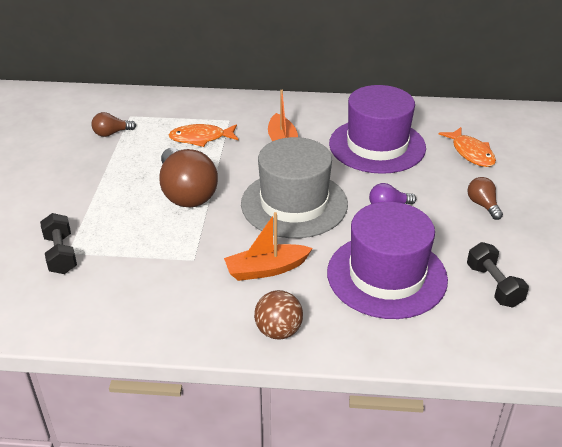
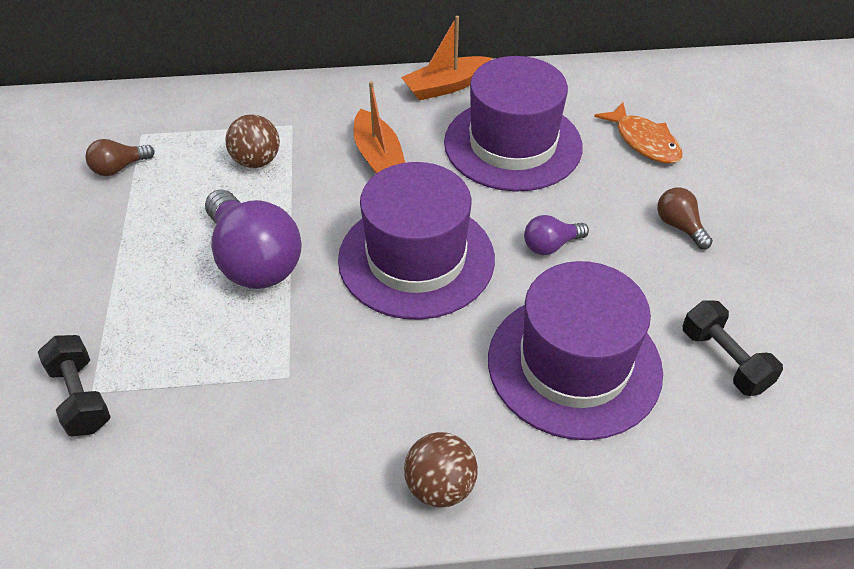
camera: 10 degrees left, 10 degrees up
(186, 193) = (254, 260): brown light bulb -> purple light bulb
(201, 138) = (256, 161): orange fish -> brown ball
(266, 269) = (399, 379): orange boat -> orange boat (445, 86)
(294, 204) = (416, 258): grey hat -> purple hat

